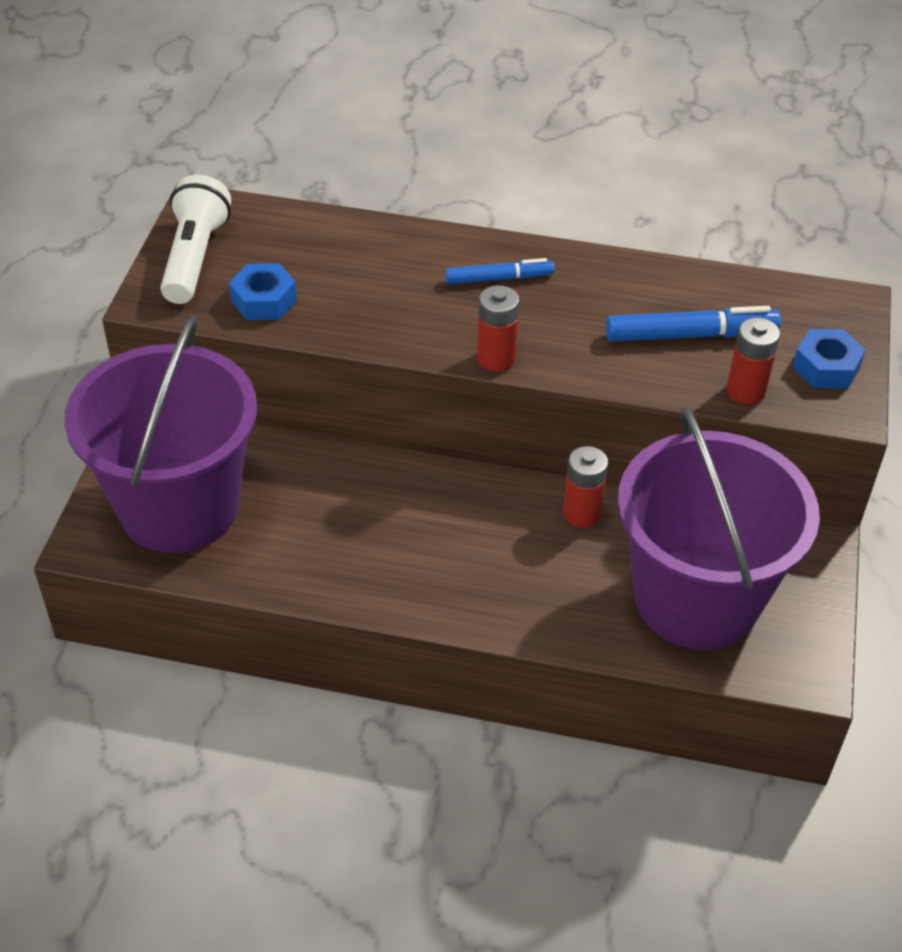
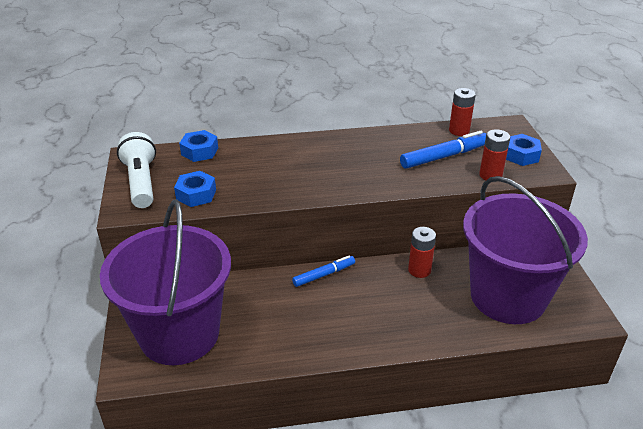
camera: 20 degrees left, 10 degrees down
(305, 223) = (199, 151): none -> blue nut
(496, 359) = (349, 192): red battery -> red battery (459, 131)
(499, 278) = (326, 153): blue marker -> blue marker (324, 275)

